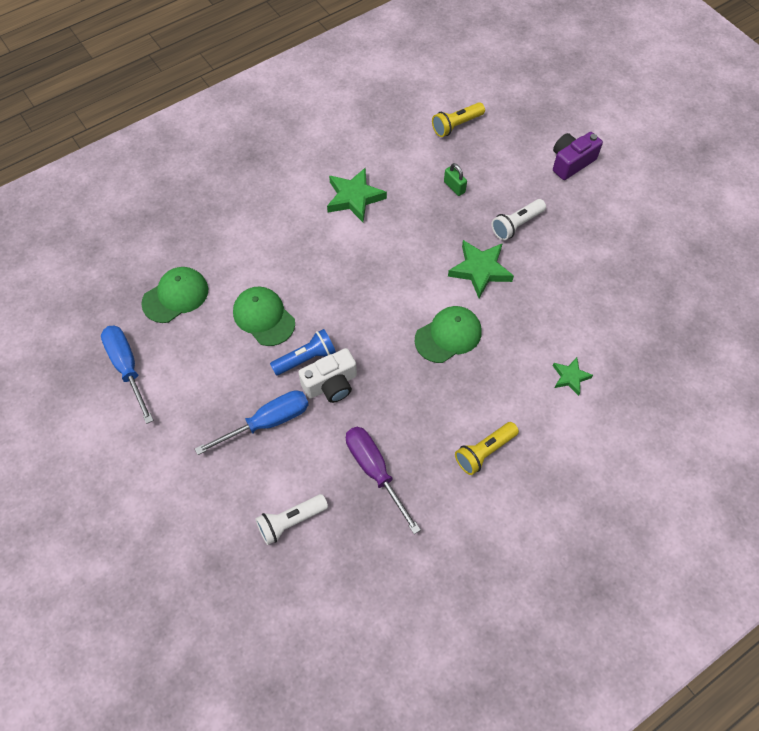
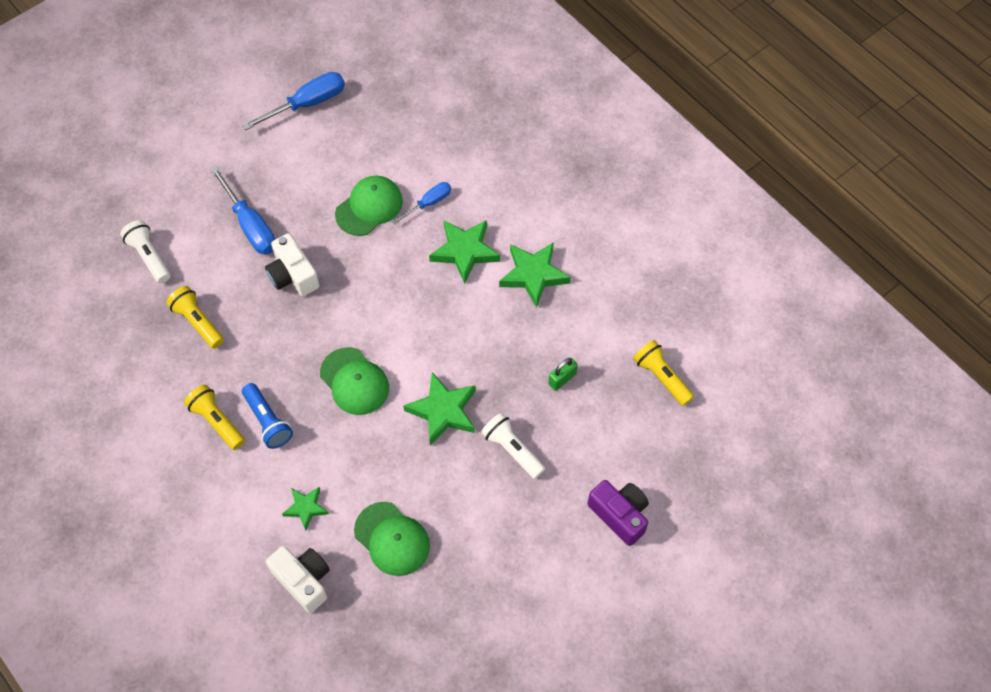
camera: 85 degrees right, 0 degrees up
(175, 296) = (390, 128): green cap -> green cap (392, 539)
(268, 269) = (429, 203): none -> blue screwdriver
(306, 358) = (322, 250): blue flashlight -> blue flashlight (268, 421)
(324, 245) = (465, 251): none -> green star
(374, 471) = (198, 322): purple screwdriver -> yellow flashlight
(636, 380) = (303, 580): none -> white camera

